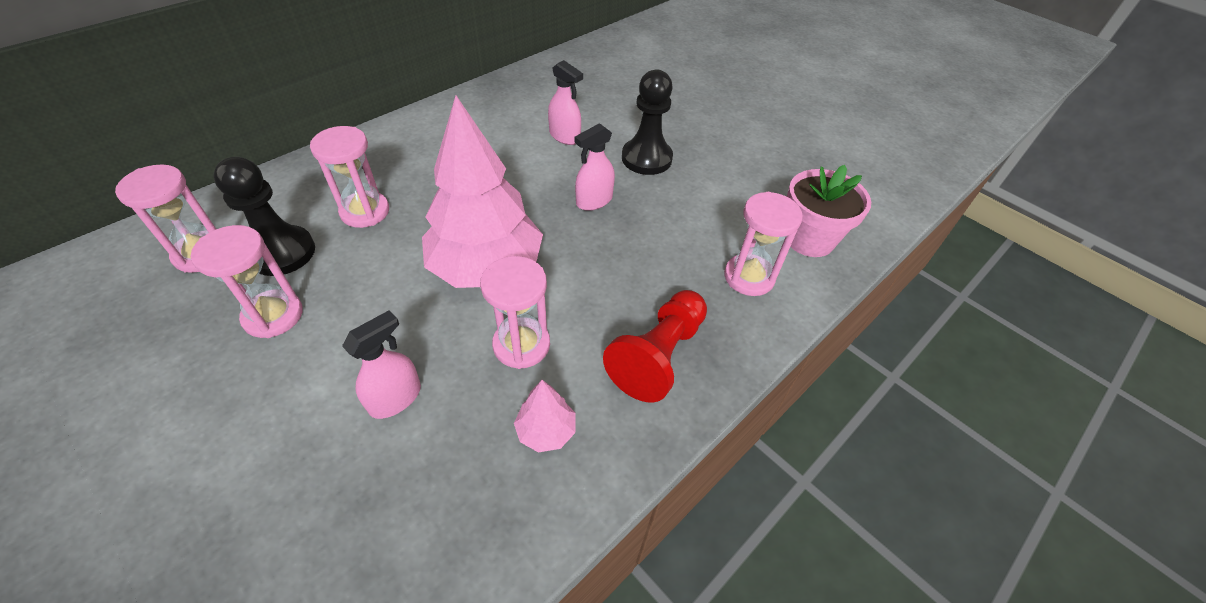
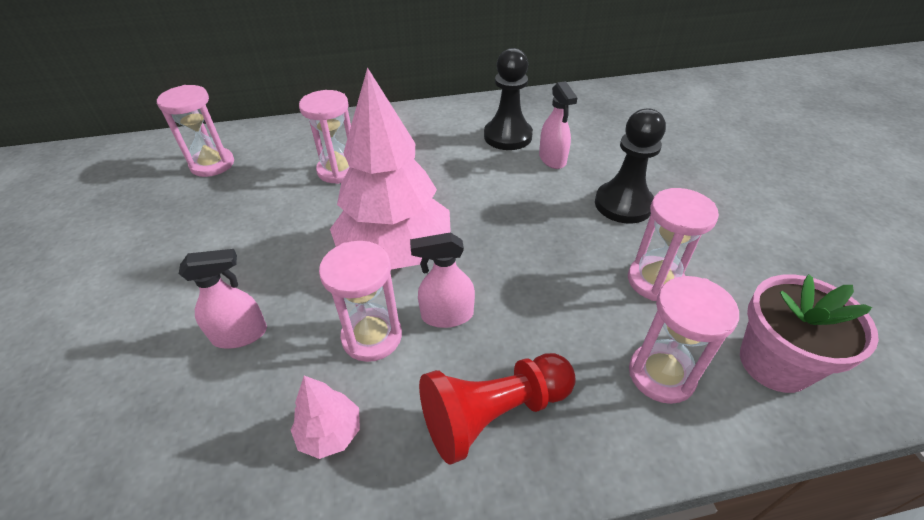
camera: 35 degrees right, 5 degrees down
(273, 315) = (216, 227): pink hourglass -> pink hourglass (655, 281)
(282, 253) = (260, 182): black pawn -> black pawn (507, 136)
(594, 201) = (538, 227): pink spray bottle -> pink spray bottle (447, 315)

